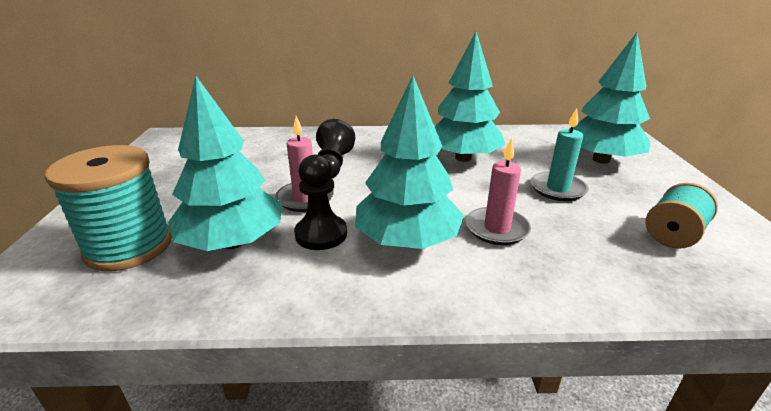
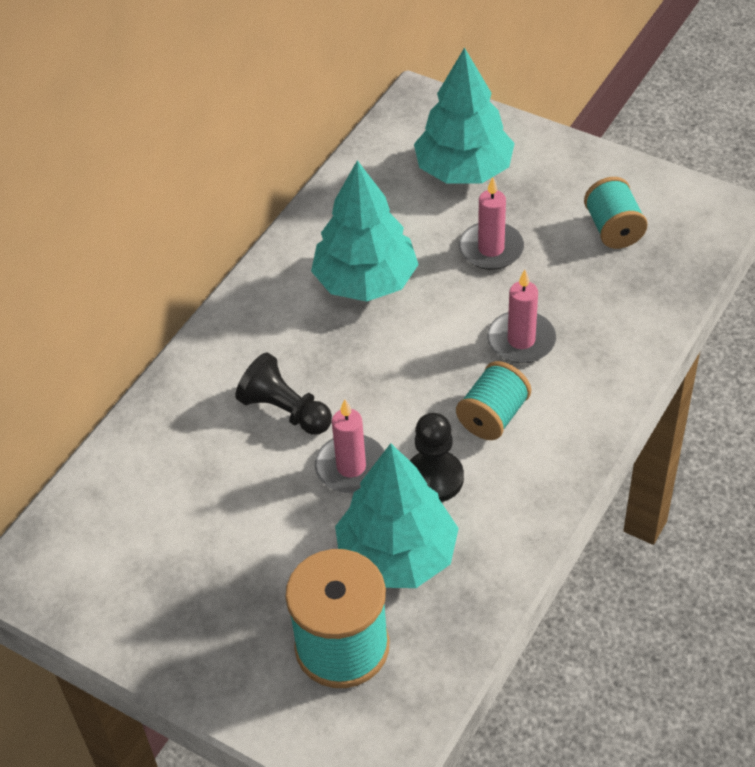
camera: 55 degrees left, 20 degrees up
(407, 241) = (493, 416): turquoise tree -> turquoise spool
(557, 189) = (491, 249): turquoise candle -> pink candle

